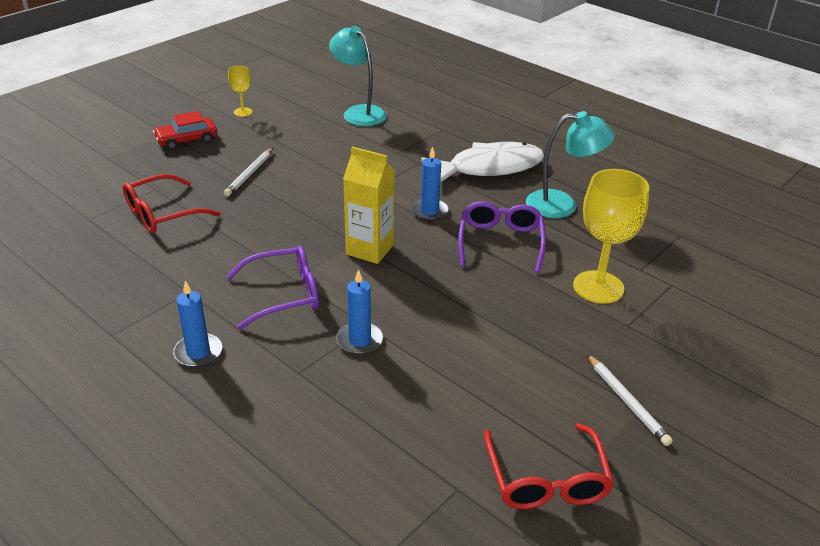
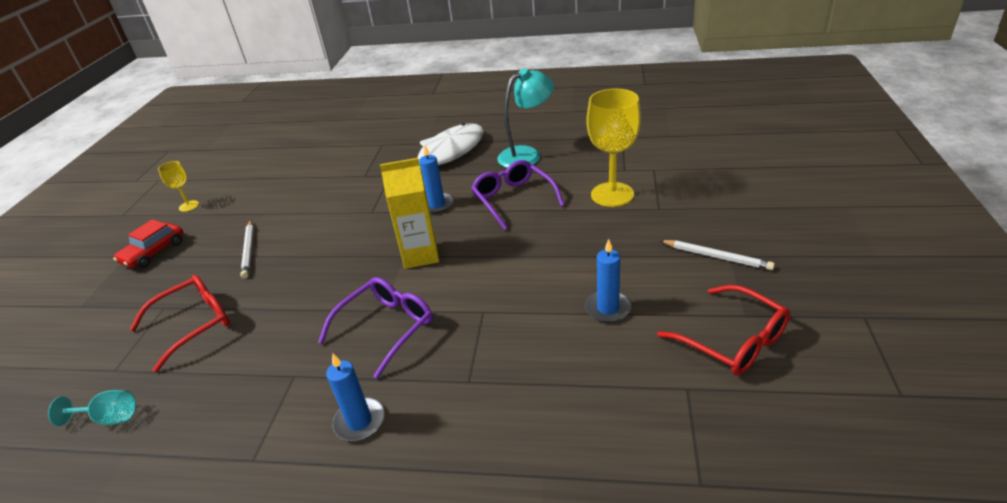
camera: 30 degrees left, 0 degrees up
(59, 251) = (109, 418): none -> turquoise goblet
(162, 213) = (194, 324): red glasses -> red glasses turned 150 degrees counterclockwise
(359, 112) = (299, 162): turquoise lamp -> none
(359, 340) = (489, 326): blue candle -> blue candle (608, 308)

